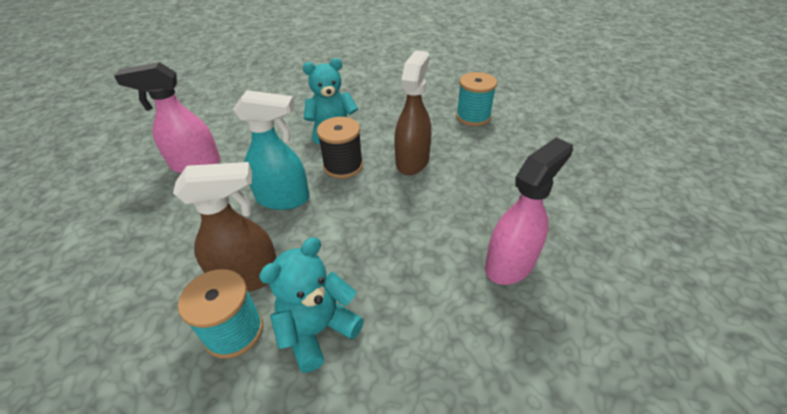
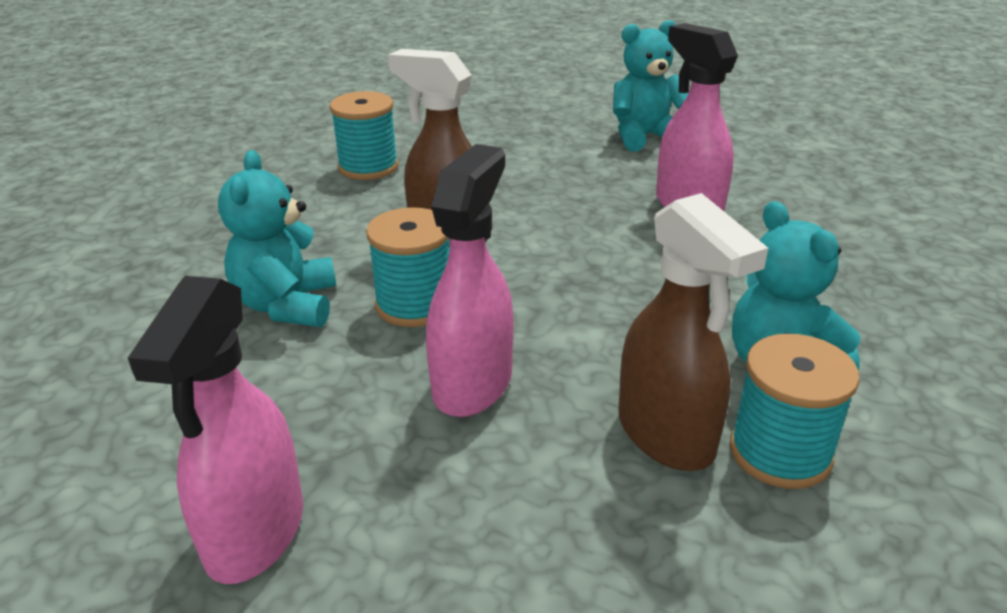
camera: 75 degrees left, 10 degrees down
(248, 276) = (666, 435): brown spray bottle -> brown spray bottle turned 150 degrees clockwise
(283, 198) = (473, 383): turquoise spray bottle -> pink spray bottle
(343, 166) = (415, 304): black spool -> turquoise spool
(614, 225) = (644, 137): none -> turquoise teddy bear

